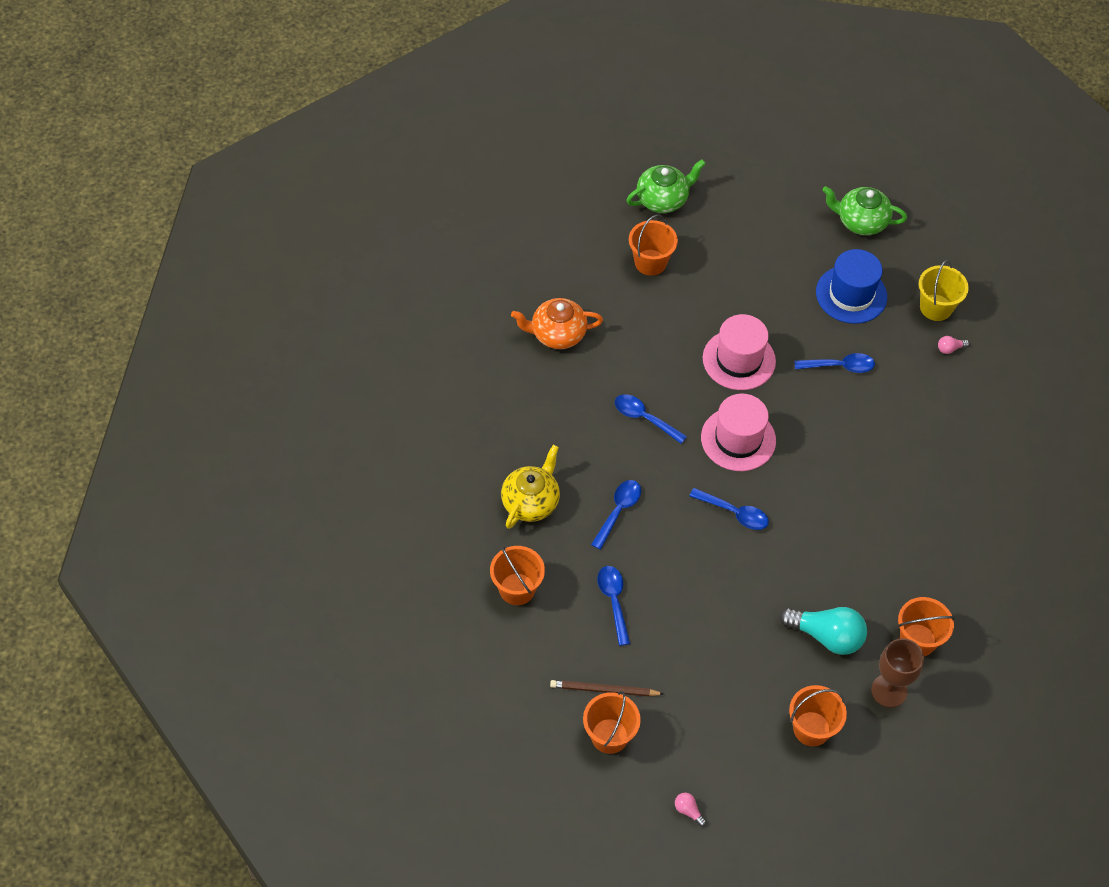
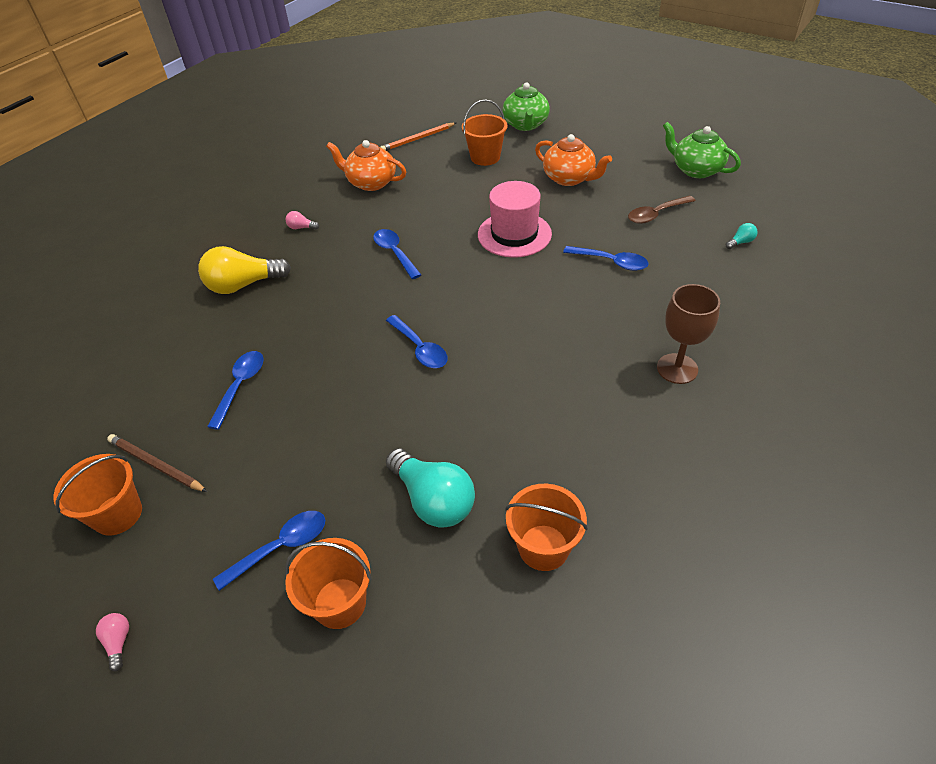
camera: 30 degrees right, 10 degrees down
(517, 589) = (166, 347): orange bucket -> none
(531, 502) = (243, 285): yellow teapot -> yellow light bulb
(562, 254) = (418, 139): none -> orange pencil
(618, 511) = (311, 314): blue spoon -> blue spoon (281, 547)
(663, 199) = (525, 125): green teapot -> green teapot turned 90 degrees clockwise
(738, 439) = (469, 291): pink hat -> none
(750, 269) = (569, 178): none -> orange teapot
(851, 294) = (656, 214): blue hat -> brown spoon
(889, 691) = (468, 596): brown goblet -> brown goblet (677, 368)
(936, 307) = (740, 242): yellow bucket -> turquoise light bulb
(950, 349) = (740, 276): pink light bulb -> pink light bulb (301, 227)

